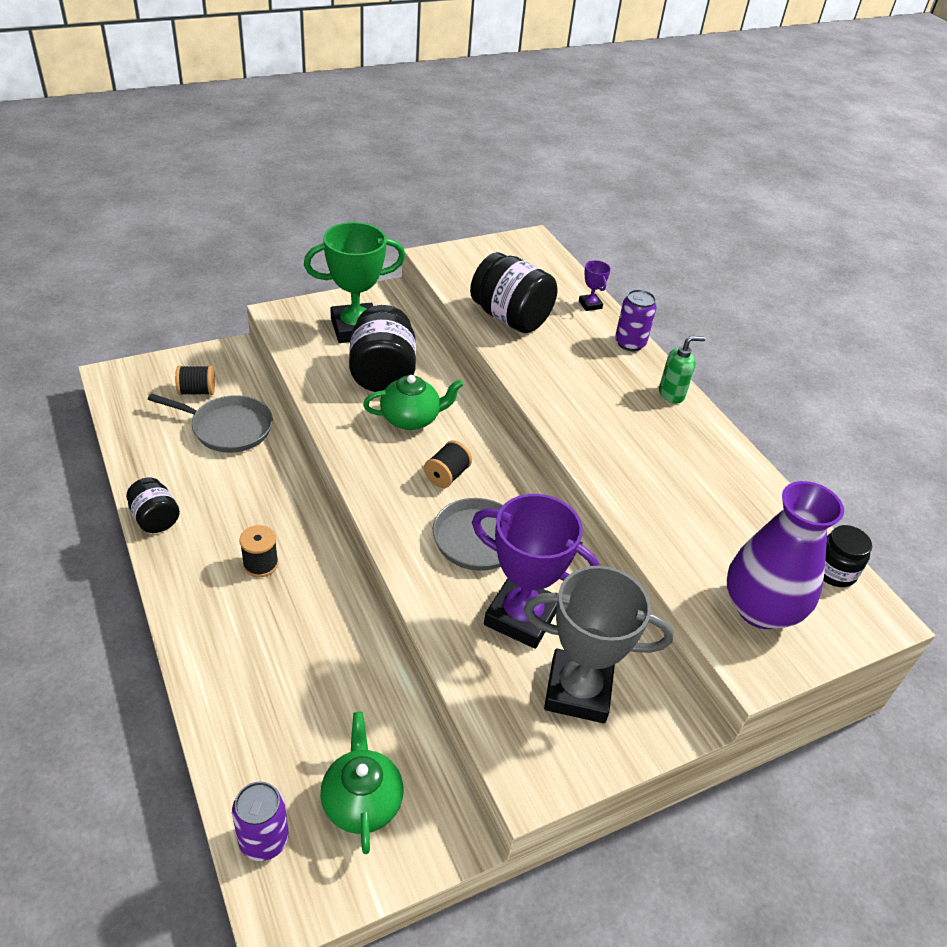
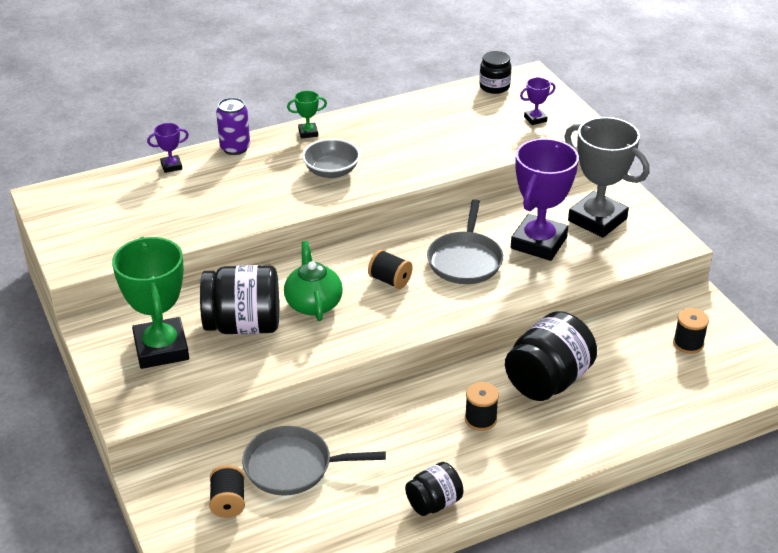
camera: 85 degrees left, 5 degrees down
(228, 428) = (292, 466): grey pan -> grey pan turned 105 degrees counterclockwise
(264, 840) = (732, 389): purple can -> none
(362, 801) = (688, 343): green teapot -> black spool
(510, 318) = (193, 215): black jar -> black jar (548, 381)
(578, 691) = (597, 220): grey trophy -> grey trophy turned 60 degrees counterclockwise
(598, 409) = (331, 171): none -> grey bowl
(671, 394) = (308, 133): green soap dispenser -> green trophy
(760, 609) = (535, 119): purple vase -> purple trophy

